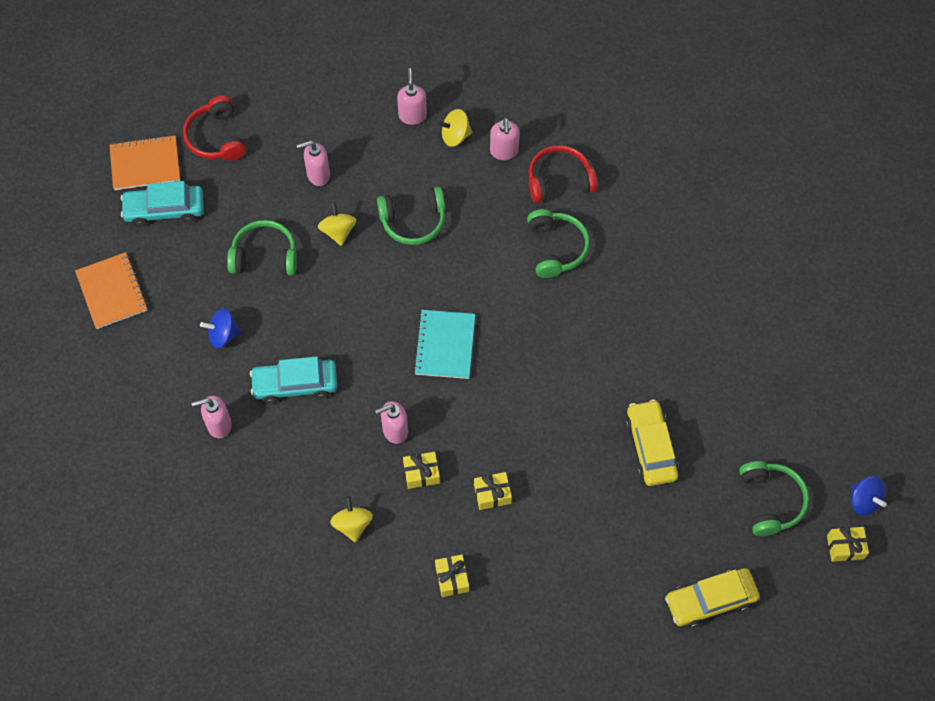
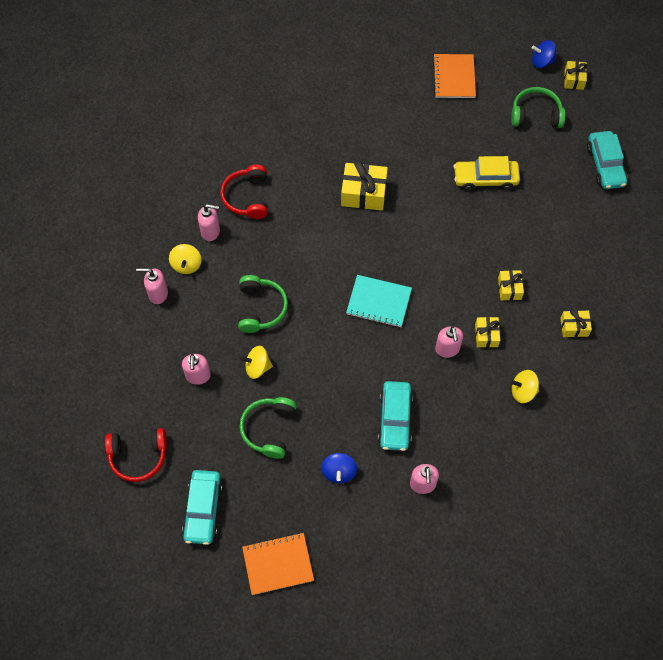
camera: 80 degrees left, 0 degrees up
(145, 164) = (150, 522): orange notebook -> orange notebook (454, 77)
(555, 248) = (308, 210): green headphones -> none
(594, 306) = (363, 193): none -> yellow gift
(710, 600) = (605, 165): yellow car -> turquoise car
(864, 501) = (542, 61): blue spinning top -> blue spinning top turned 150 degrees counterclockwise

